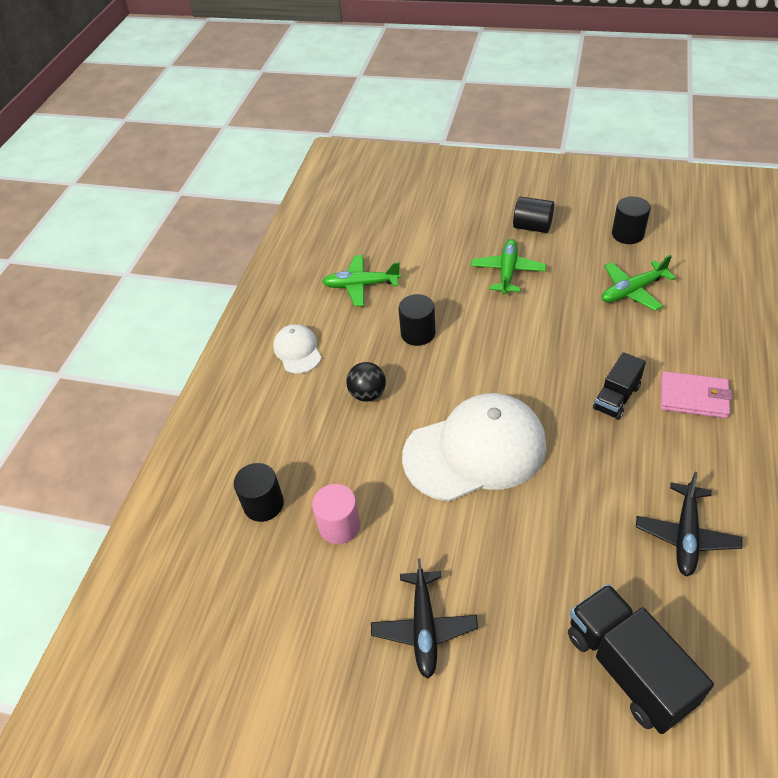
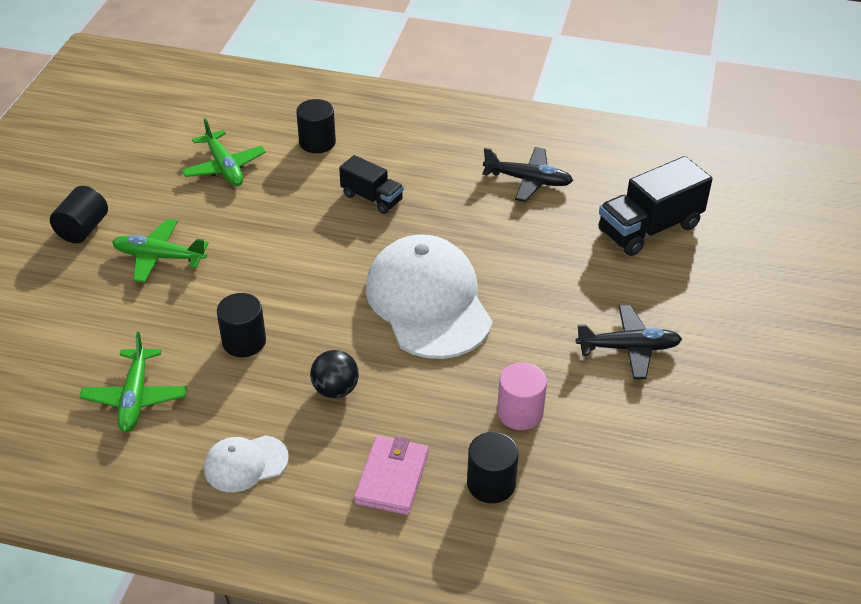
camera: 95 degrees left, 5 degrees down
(627, 234) = (130, 157): black cylinder -> black cylinder (317, 142)
(693, 397) = (379, 151): pink wallet -> pink wallet (392, 478)

